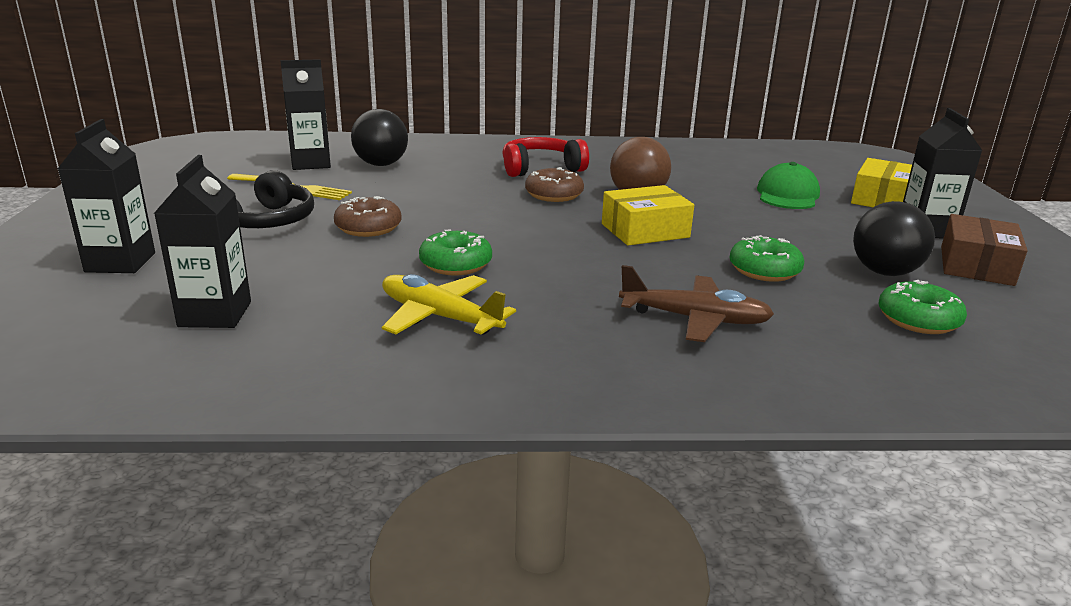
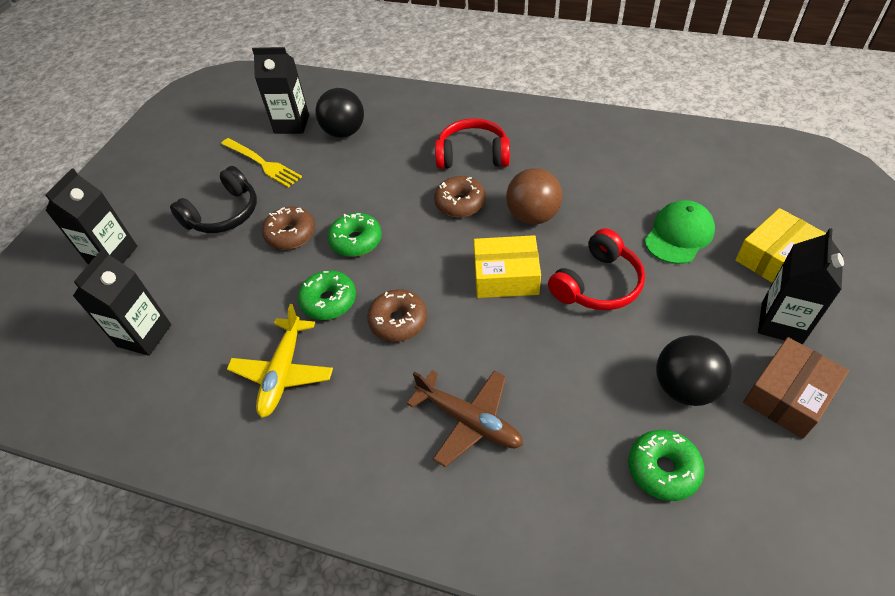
camera: 25 degrees right, 25 degrees up
(439, 317) = (283, 373): yellow plane -> yellow plane turned 135 degrees counterclockwise
(552, 268) = (398, 321): none -> brown donut
(741, 226) = (598, 284): none -> red headphones
(764, 270) = (573, 361): green donut -> green donut (356, 241)

